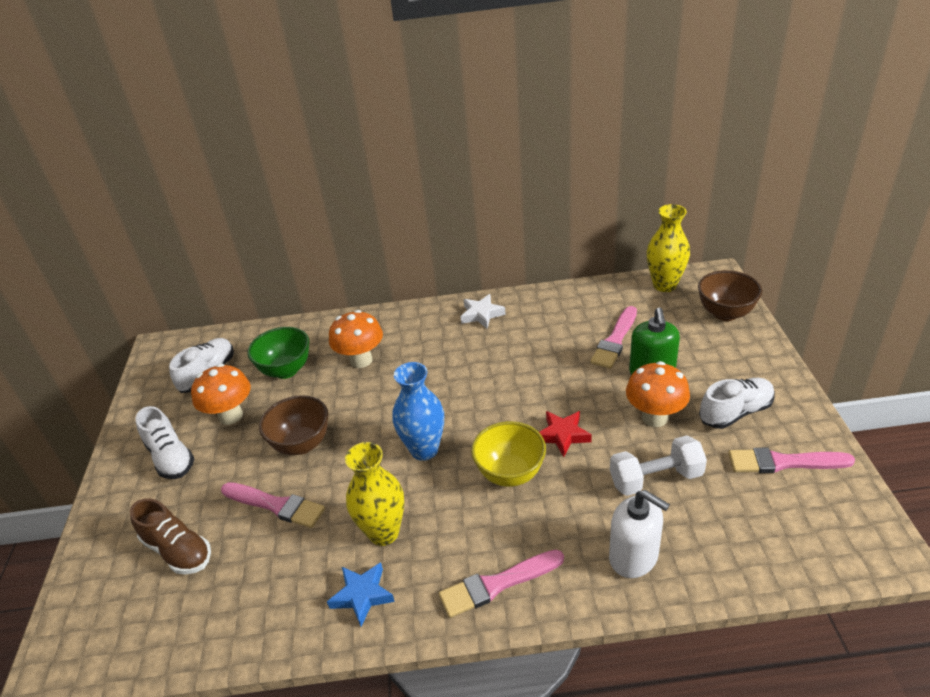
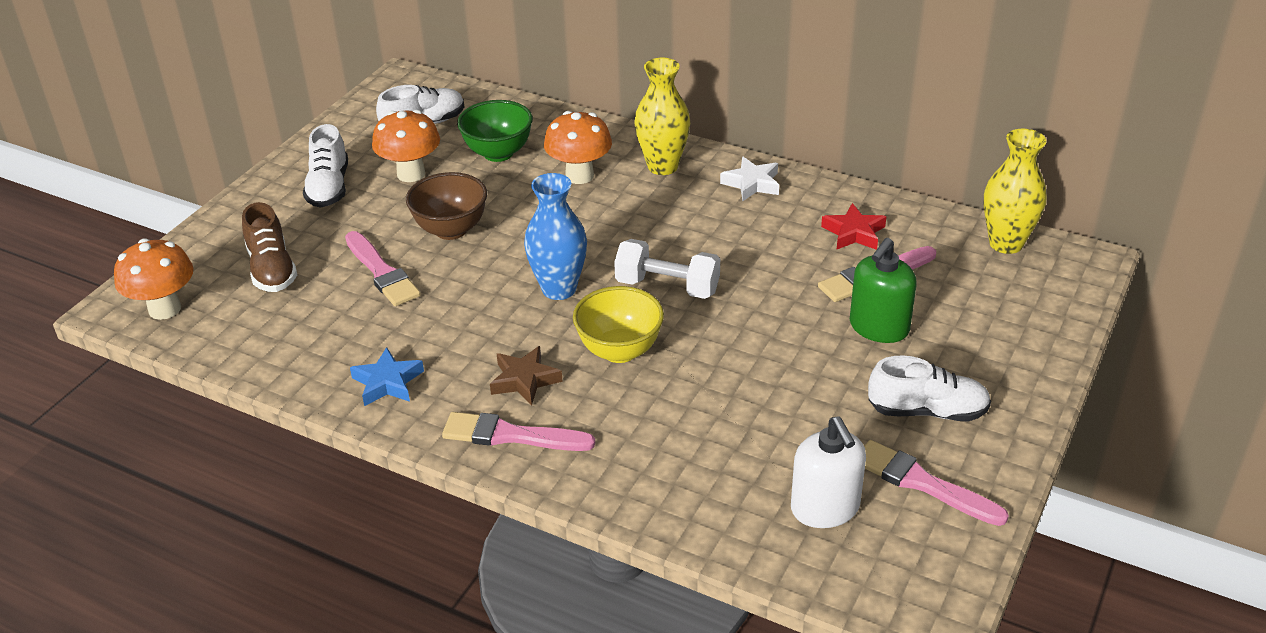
camera: 30 degrees right, 0 degrees up
(383, 532) = (453, 342): yellow vase -> yellow vase (662, 166)
(465, 533) = (524, 380): none -> brown star
(563, 435) = (710, 342): red star -> red star (854, 233)
(634, 556) = (662, 481): white soap dispenser -> white soap dispenser (825, 508)
(654, 417) = (828, 372): orange mushroom -> orange mushroom (165, 309)
(655, 478) = (762, 428): white dumbbell -> white dumbbell (667, 287)
(725, 313) = (1044, 307): brown bowl -> none

